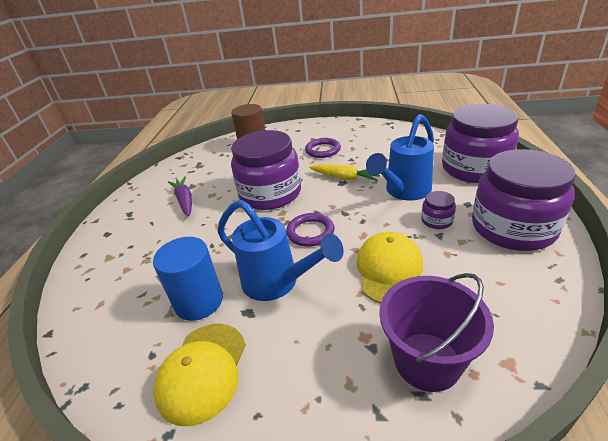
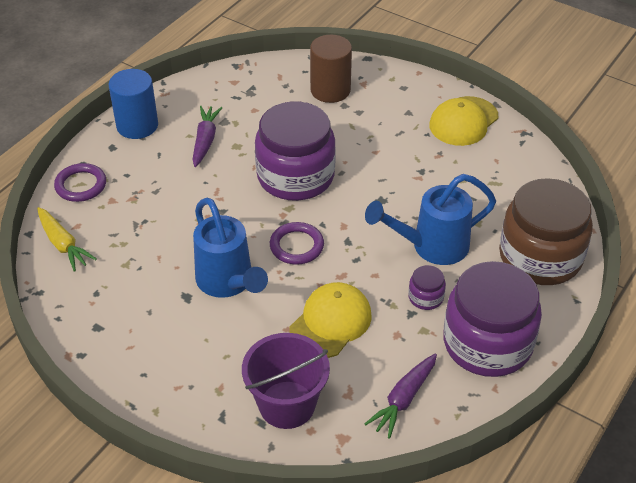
camera: 25 degrees right, 10 degrees up
(199, 301) = (154, 266): blue cylinder -> blue cylinder (137, 125)
(203, 371) = (125, 325): yellow cap -> yellow cap (463, 121)
(323, 150) = (403, 139): purple ring -> purple ring (81, 185)
(345, 178) = (389, 196): yellow carrot -> yellow carrot (63, 244)
(474, 168) = (540, 257): purple jar -> brown jar
(512, 298) = (403, 399): none -> purple carrot

